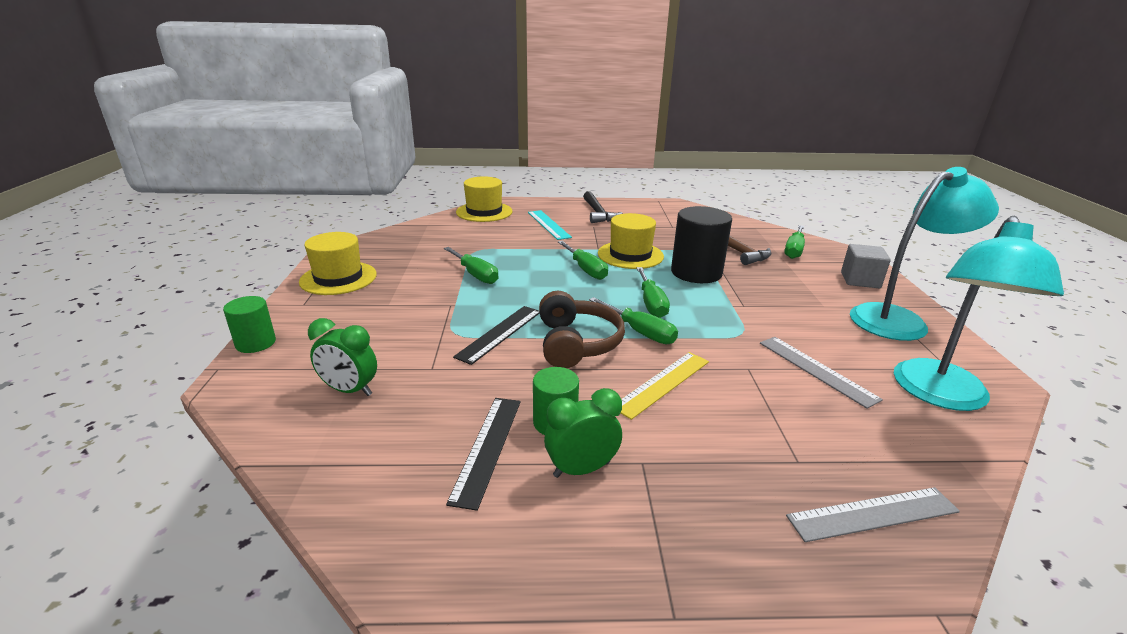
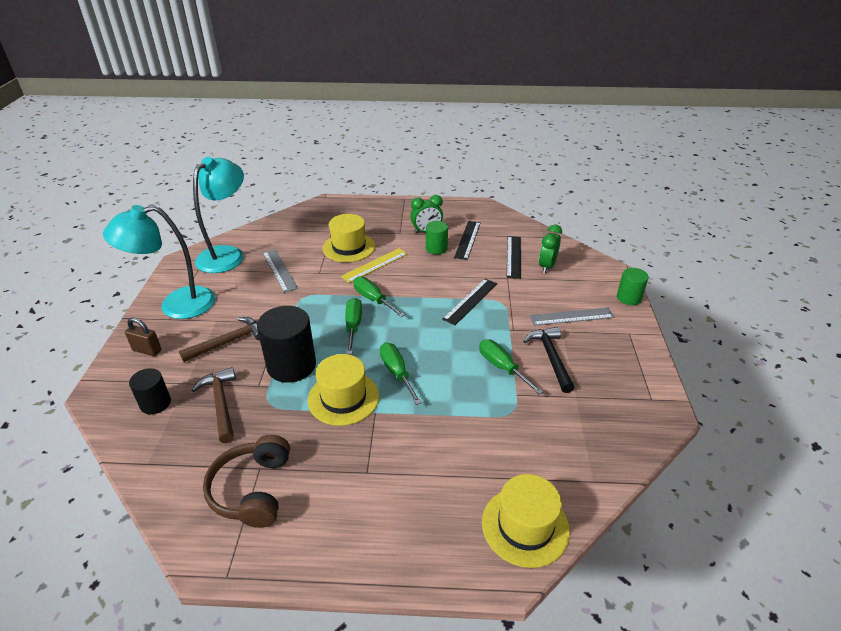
camera: 175 degrees left, 10 degrees up
(338, 278) = (626, 365): yellow hat -> yellow hat (349, 247)
(349, 390) = (547, 266): green clock -> green clock turned 90 degrees counterclockwise
(402, 409) = (513, 256): none -> black ruler
(548, 224) = (428, 478): turquoise ruler -> none
(576, 343) = (419, 292): brown headphones -> brown headphones (252, 490)
(598, 213) = (349, 517): black hammer -> black hammer (550, 357)
(783, 288) = (228, 342): none -> brown hammer
(794, 250) = (155, 403): green screwdriver -> black cylinder
(860, 280) = (147, 350): grey cube -> brown padlock
(873, 514) = (318, 216): grey ruler -> grey ruler (571, 317)

